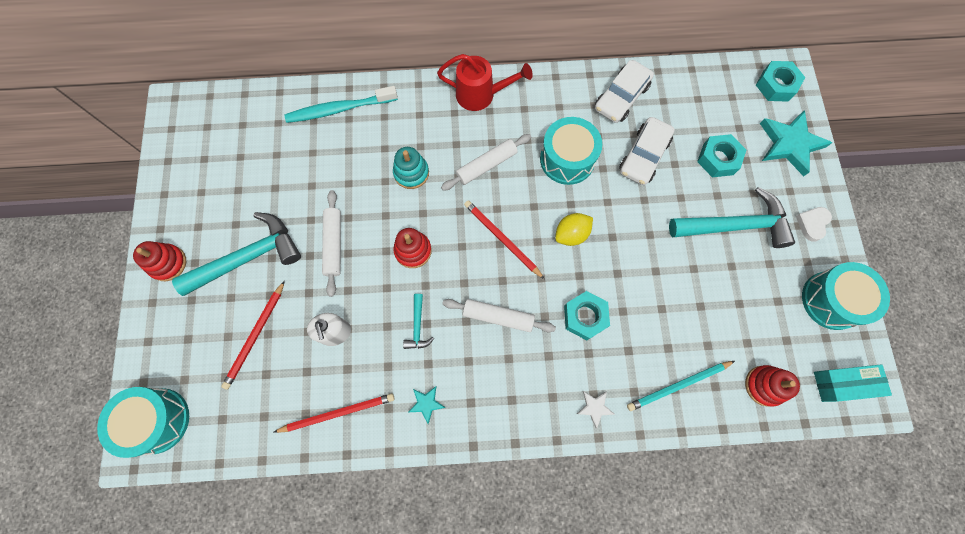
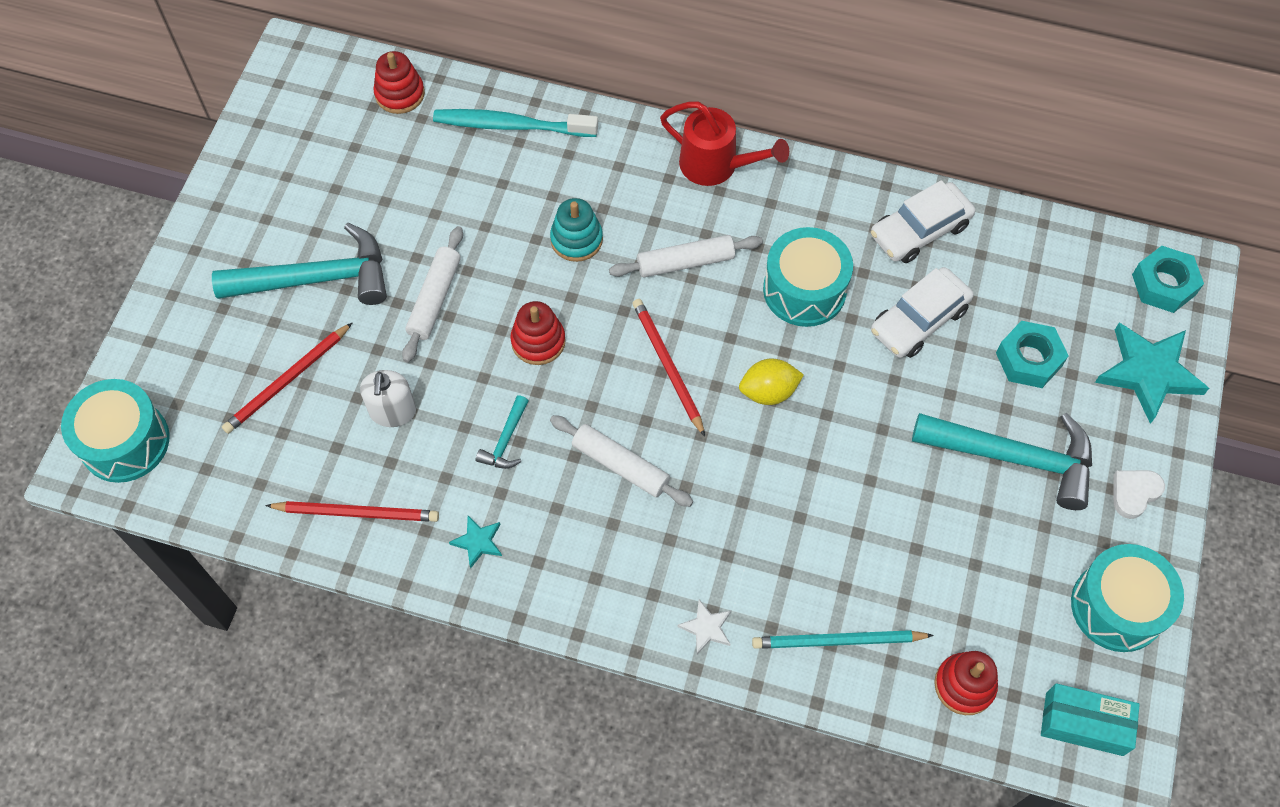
camera: 20 degrees right, 10 degrees down
(168, 263) = (210, 252): red stacking toy -> red stacking toy (400, 94)
(585, 317) = (742, 506): turquoise nut -> none

